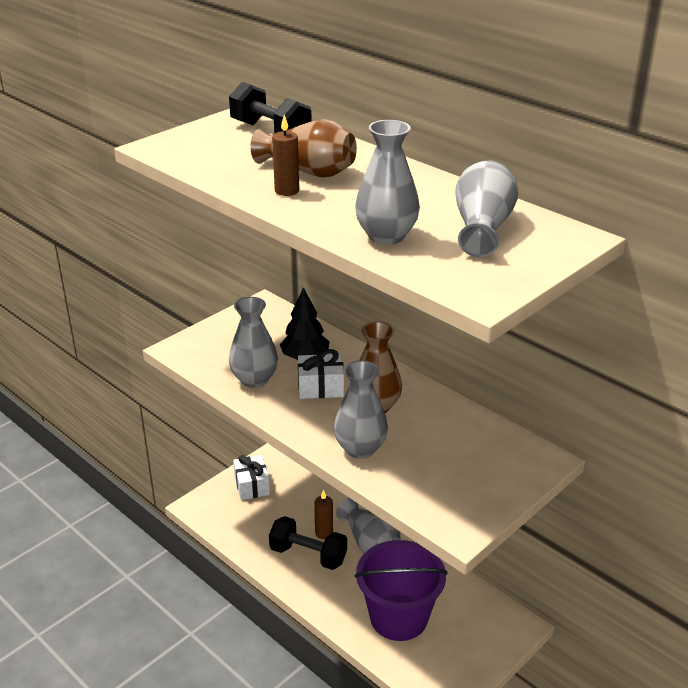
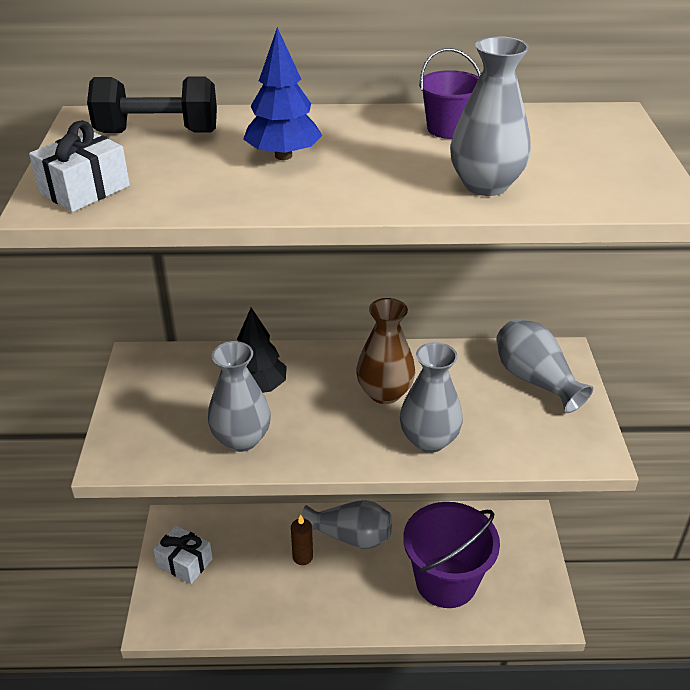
camera: 45 degrees left, 5 degrees up
(287, 191) = (305, 185): brown candle -> none
(308, 171) = (283, 156): brown vase -> blue tree
(308, 555) = (313, 587): black dumbbell -> none
(320, 387) = (313, 406): white gift -> white gift (84, 189)
(438, 197) = (448, 129): none -> purple bucket
(482, 228) = (538, 140): grey vase -> grey vase (535, 380)

